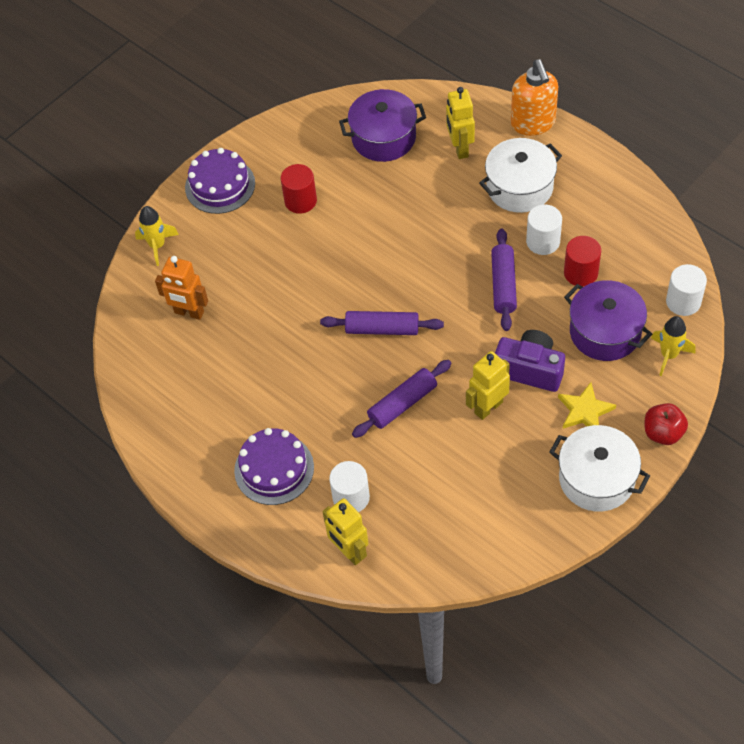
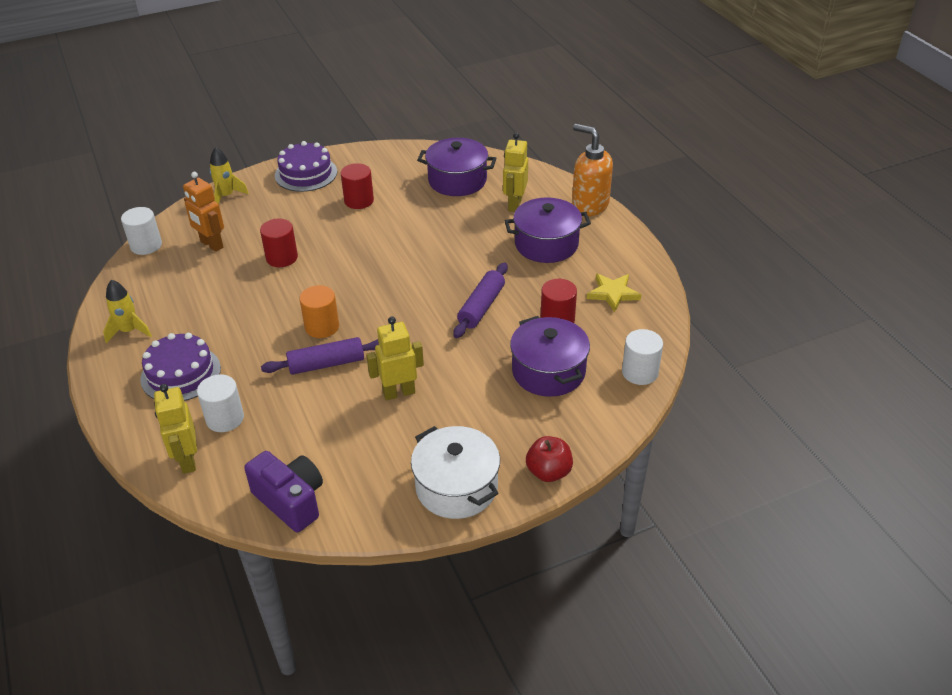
camera: 20 degrees right, 15 degrees down
(273, 301) = (282, 257): none -> red cylinder
(369, 365) = (322, 327): none -> orange cylinder
(382, 329) = (353, 305): purple rolling pin -> none
(519, 187) = (546, 244): white pot -> purple pot
(530, 369) = (458, 377): purple camera -> purple camera (290, 501)
(533, 123) = (589, 205): orange soap dispenser -> orange soap dispenser turned 120 degrees clockwise
(543, 241) = (539, 287): white cylinder -> white cylinder (146, 245)
(585, 411) = (485, 427): yellow star -> yellow star (613, 293)
(669, 355) = (597, 410): yellow rocket -> yellow rocket (129, 331)

